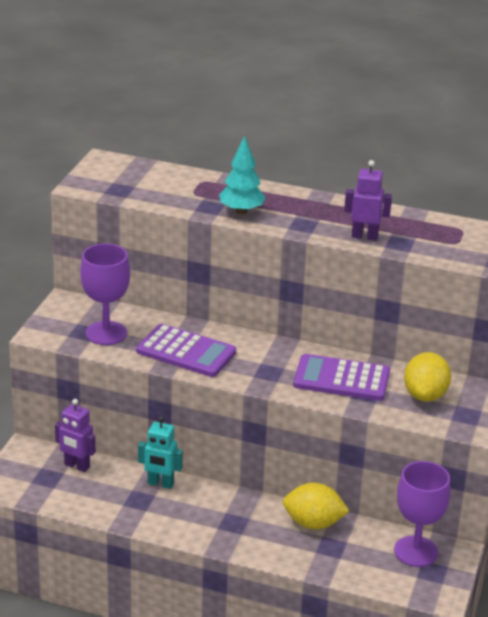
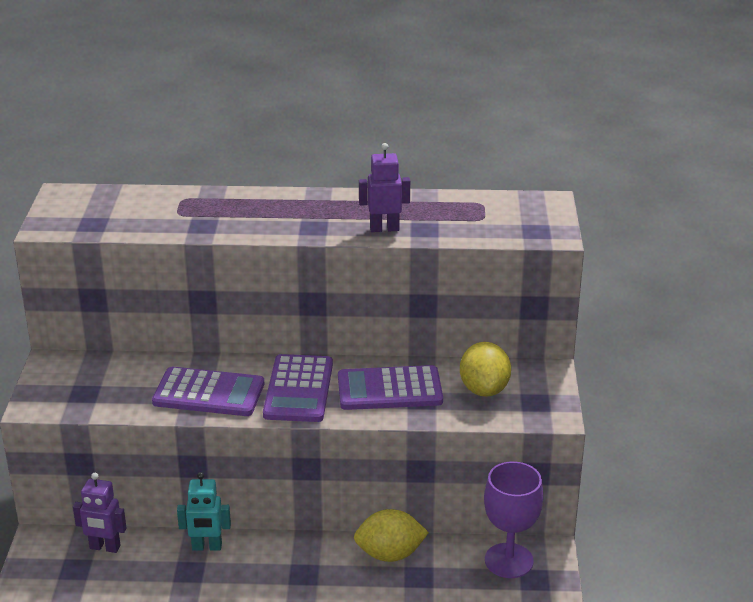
camera: 15 degrees left, 0 degrees up
(106, 333) = (110, 390): purple goblet -> none
(241, 211) = (239, 224): turquoise tree -> none
(263, 363) = (299, 389): none -> purple calculator

